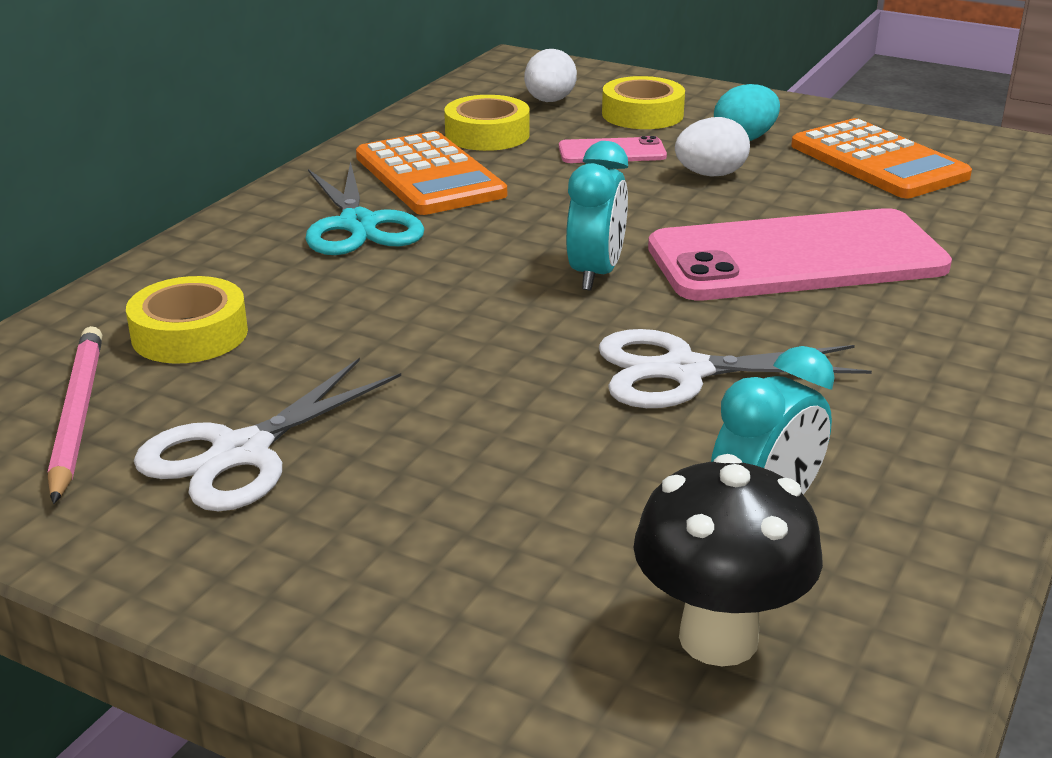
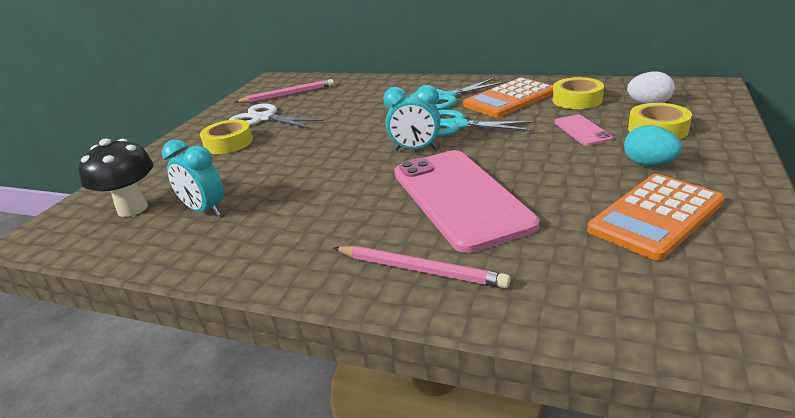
camera: 85 degrees right, 0 degrees up
(190, 334) = (342, 95): yellow tape -> yellow tape (228, 143)
(515, 230) = (457, 125): none -> turquoise scissors
(684, 371) = (321, 181): white scissors -> none
(710, 175) = (571, 160): white egg -> none
(990, 303) = (419, 270): none -> pink pencil

